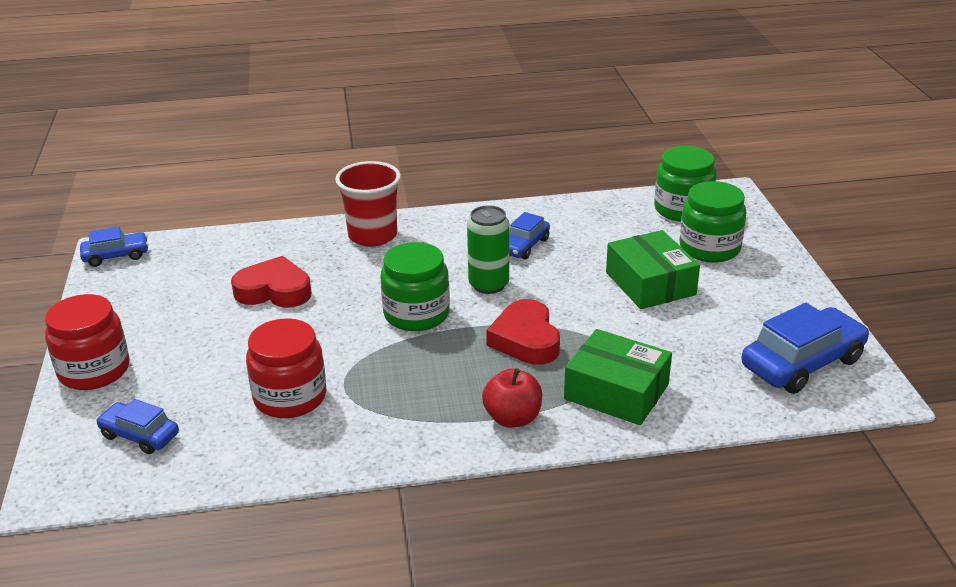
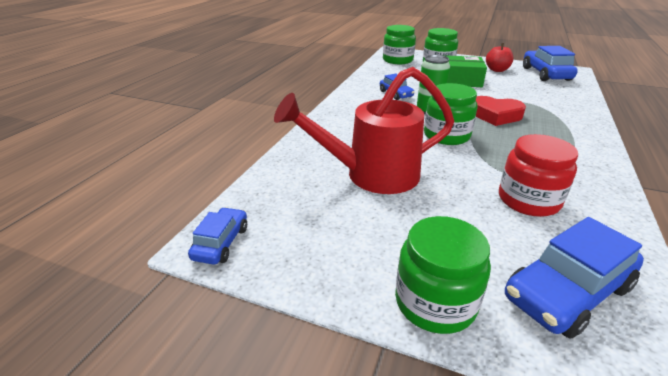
camera: 60 degrees left, 0 degrees up
(94, 370) = (435, 302): red jar -> green jar
(140, 435) = (567, 292): blue car -> blue car, size x1.74
(274, 291) = (372, 175): red heart -> red watering can
(372, 235) = (334, 126): red cup -> none
(512, 418) = (575, 136): red apple -> red apple (497, 70)
(616, 391) = (556, 108): green box -> none

